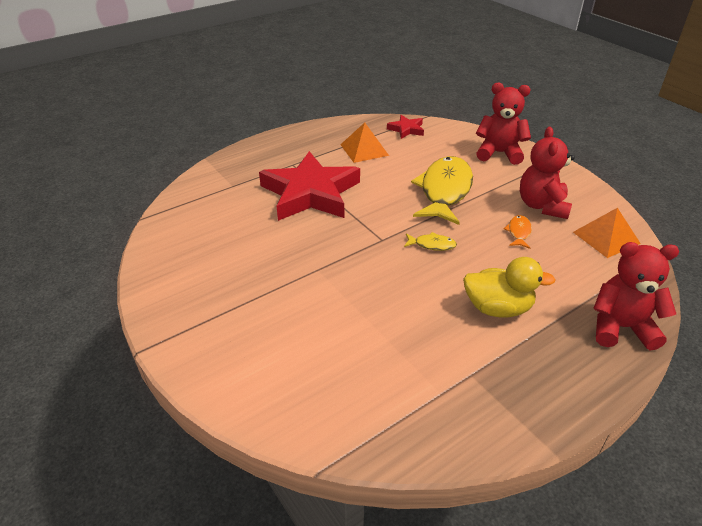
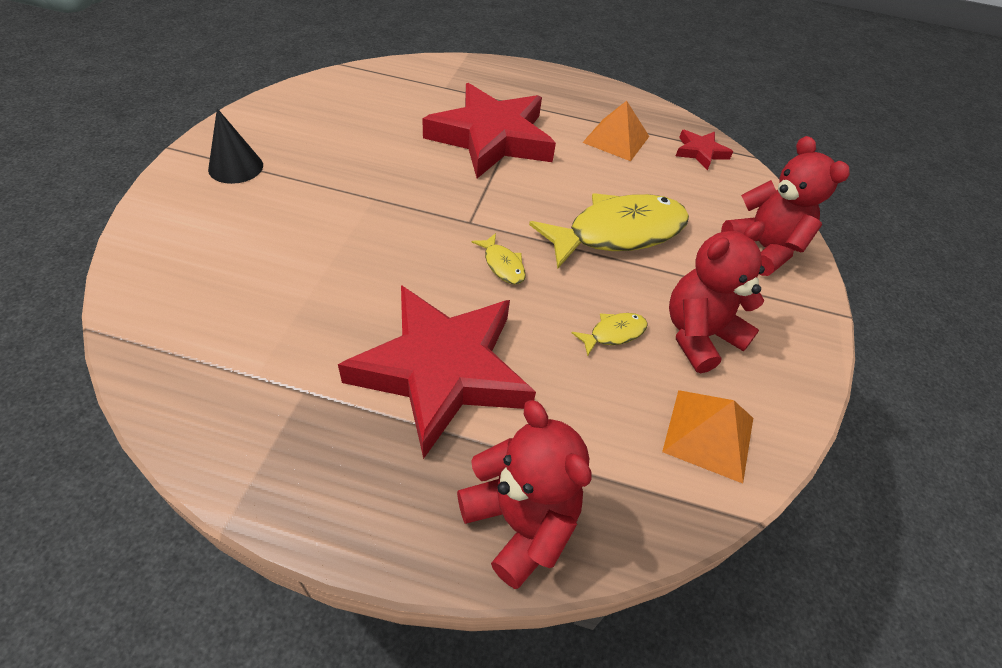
camera: 45 degrees right, 10 degrees up
(209, 322) = (236, 167): none -> black cone
(497, 308) = (442, 370): yellow duck -> red star
(519, 232) = (613, 333): orange fish -> yellow fish

